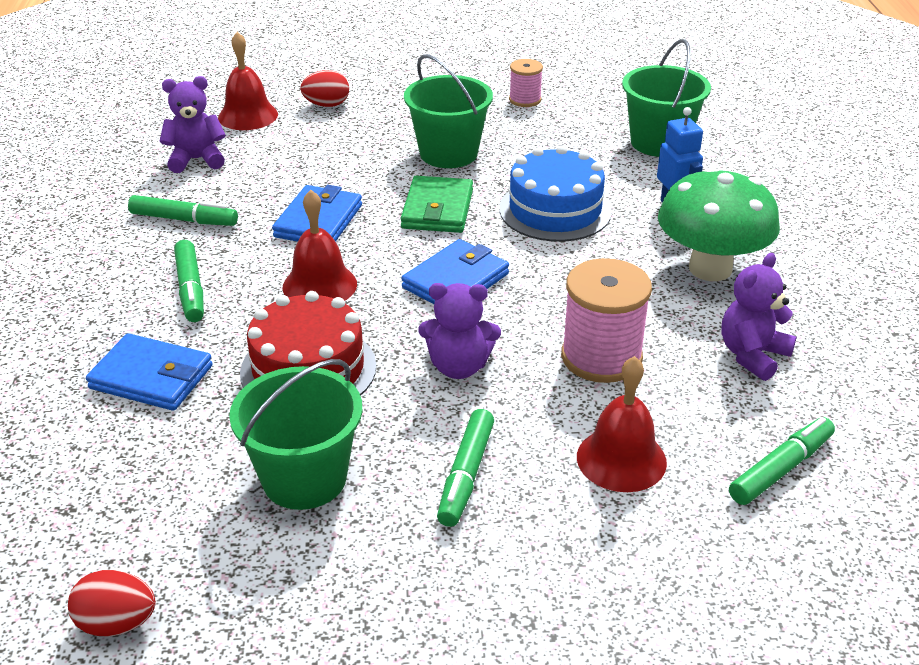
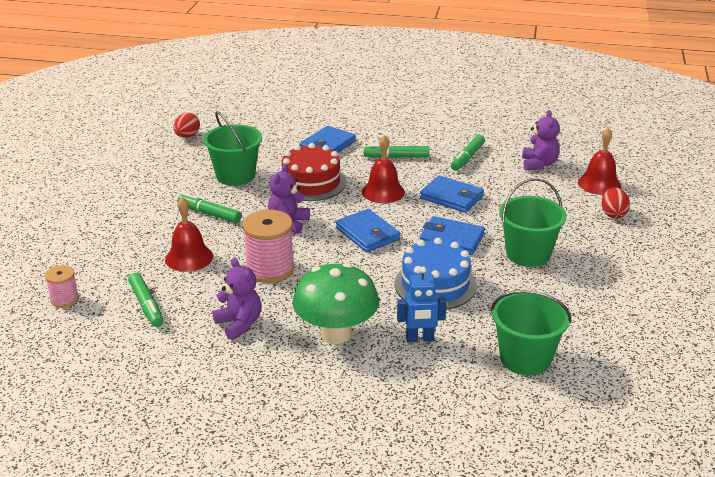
camera: 105 degrees right, 5 degrees down
(437, 209) = (451, 239): green wallet -> blue wallet
(525, 100) = (615, 304): pink spool -> pink spool (64, 299)

